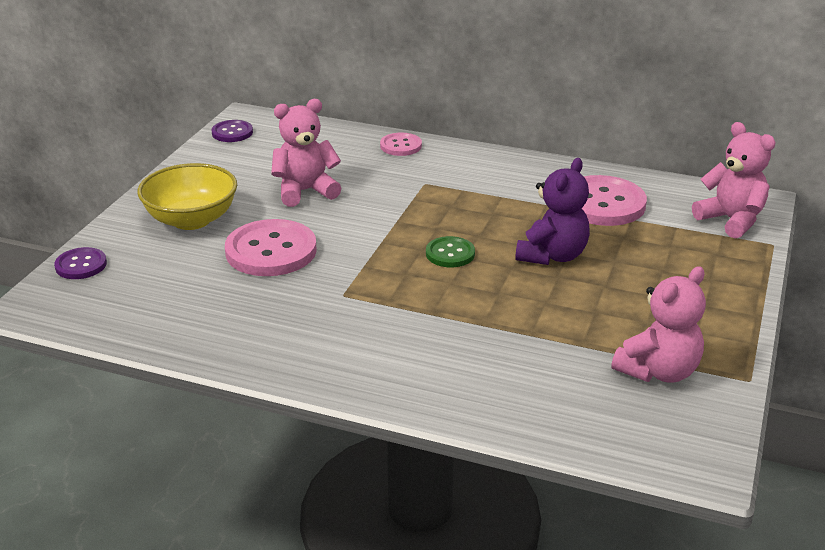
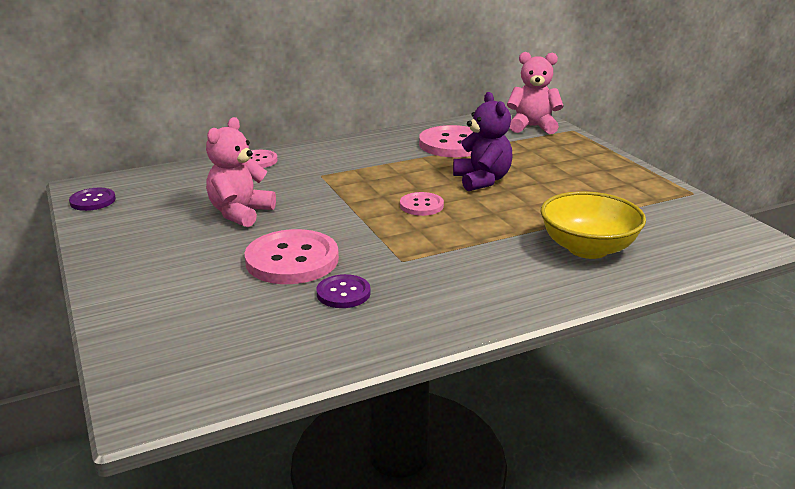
camera: 45 degrees left, 5 degrees down
(81, 265) = (133, 350): purple button -> purple button (343, 293)
(191, 220) = (178, 270): yellow bowl -> yellow bowl (588, 248)
(450, 254) = (421, 205): green button -> pink button
(658, 371) = (652, 210): pink teddy bear -> none

